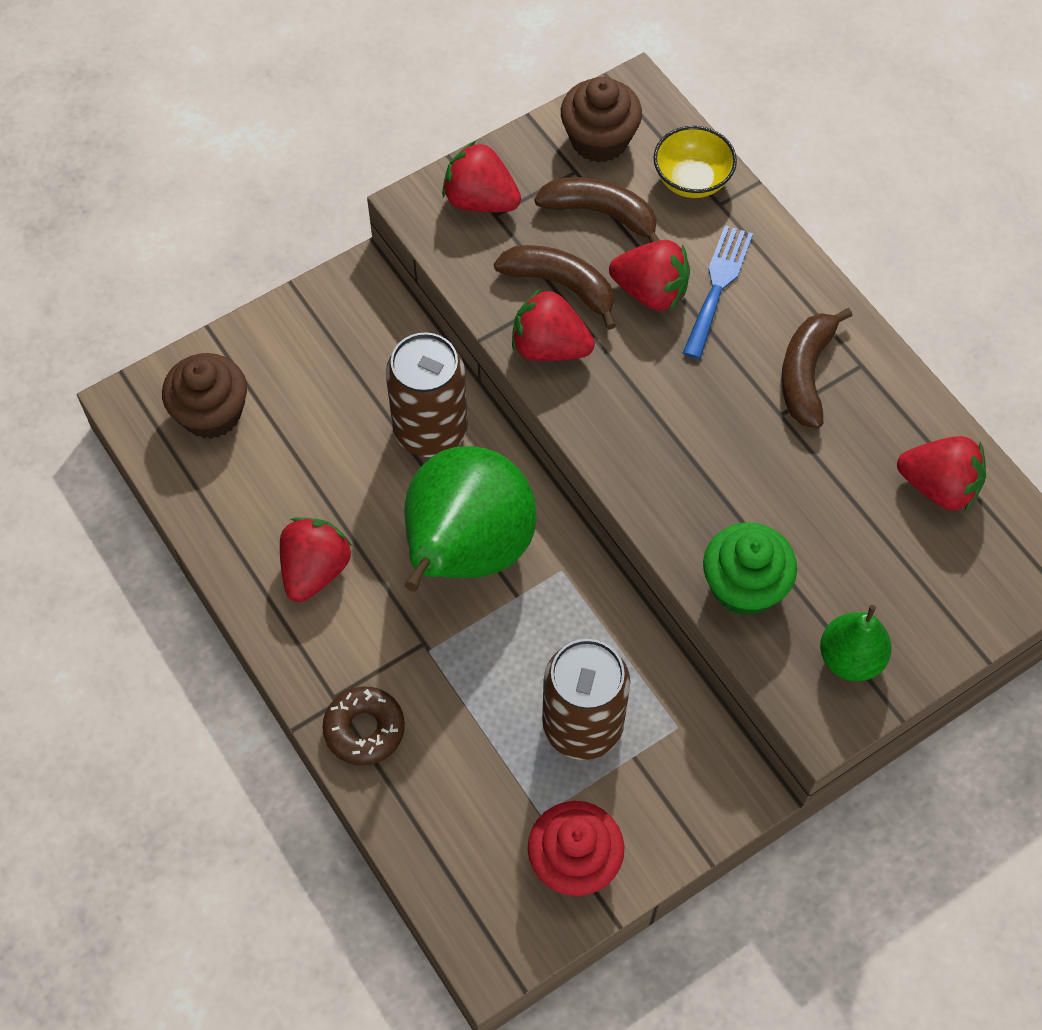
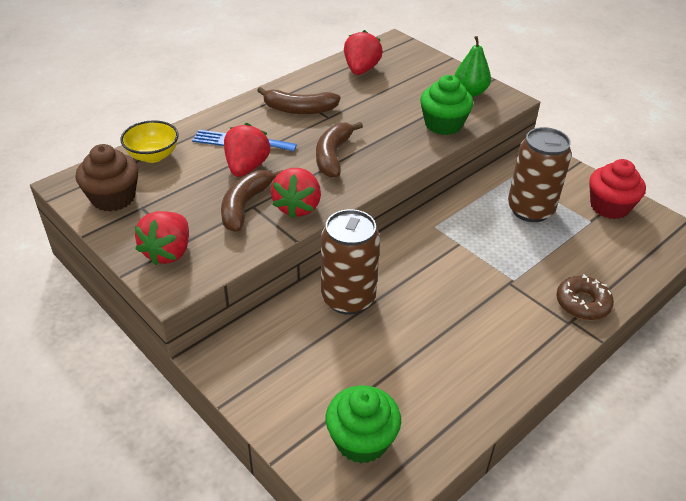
camera: 100 degrees left, 20 degrees down
(211, 413) = (361, 440): brown cupcake -> green cupcake
(315, 570) = (479, 347): red strawberry -> none
(466, 552) = (437, 270): green pear -> none
(601, 213) = (181, 192): brown banana -> brown banana (333, 156)

